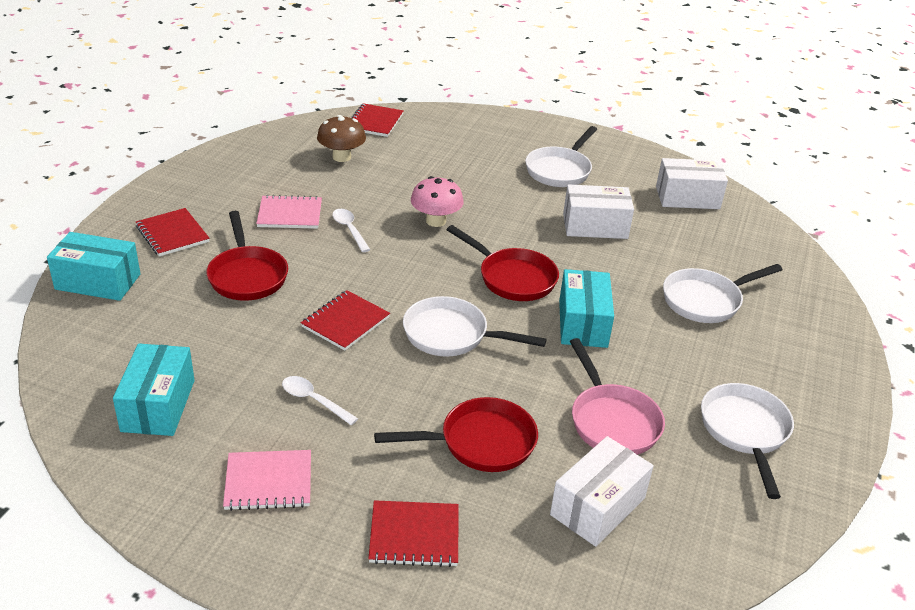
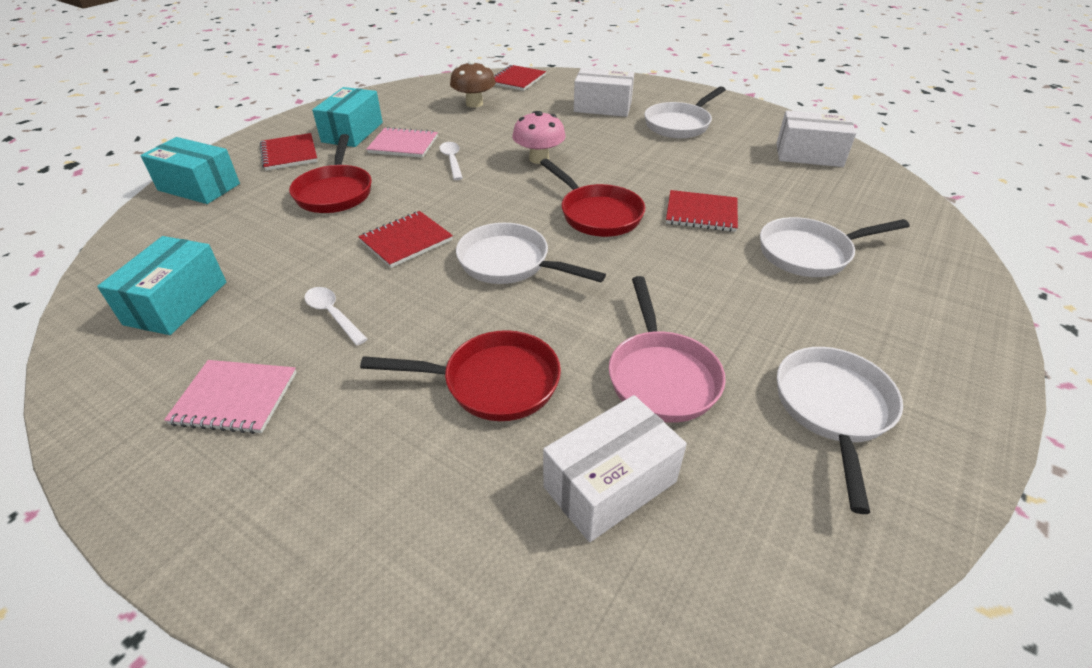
camera: 15 degrees right, 5 degrees up
(414, 535) = (363, 489): red notebook -> red notebook (701, 213)
(582, 323) = (659, 264): turquoise box -> turquoise box (352, 132)
(595, 226) = (701, 173): white box -> white box (602, 107)

